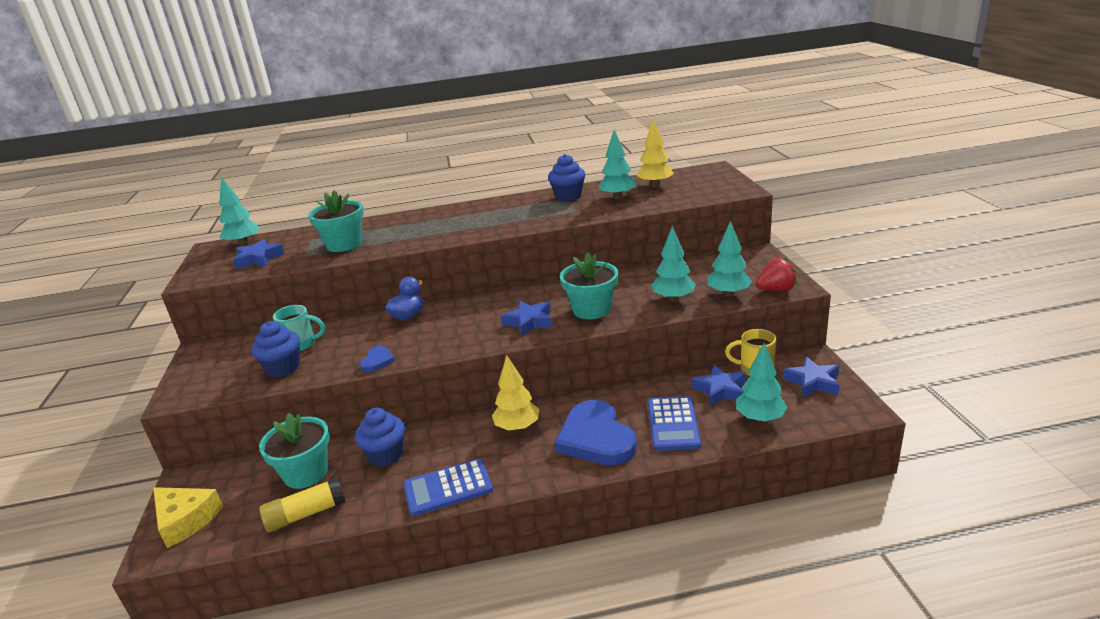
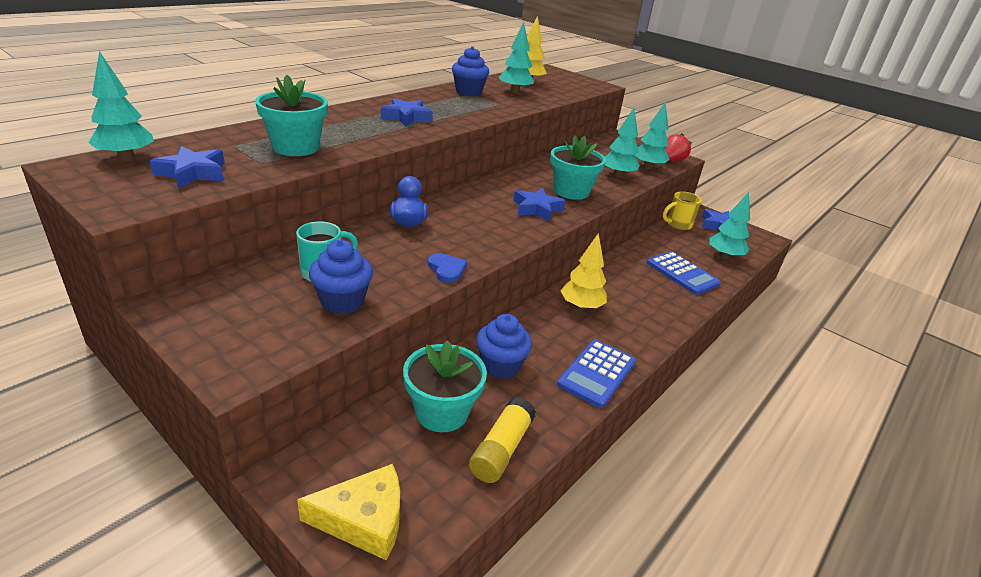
camera: 45 degrees left, 5 degrees up
(596, 438) = (648, 297): blue heart -> none
(720, 390) = (677, 243): blue star -> blue star (406, 117)

